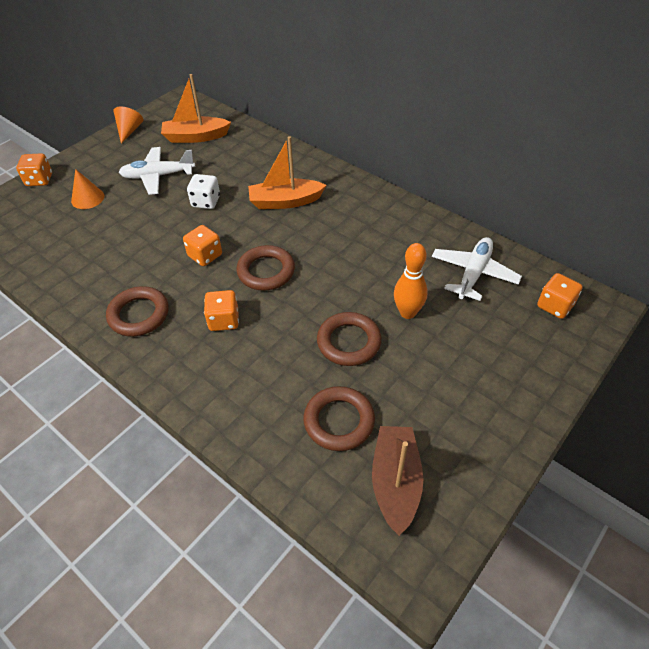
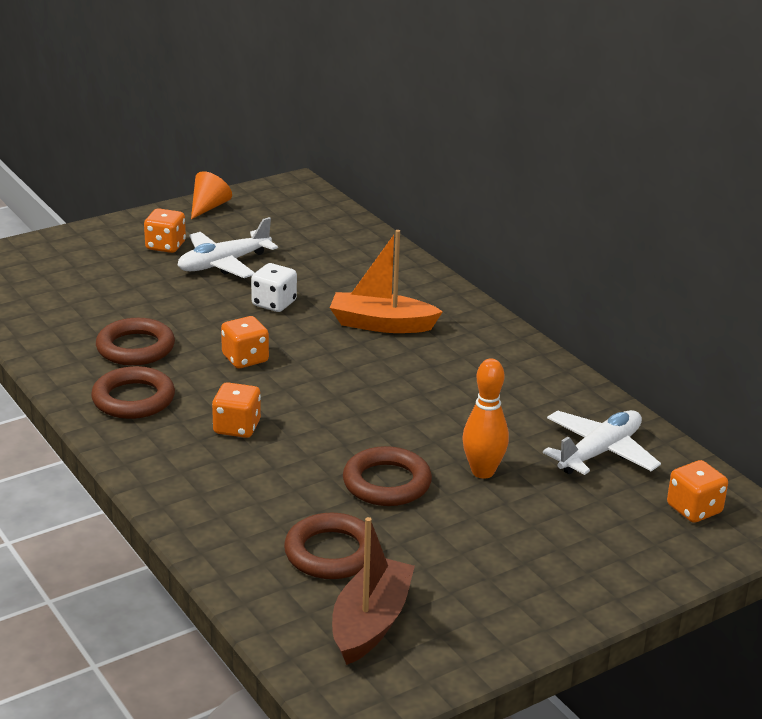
camera: 15 degrees right, 20 degrees down
(39, 180) = (68, 238): orange dice -> orange dice (165, 246)
(87, 198) = (121, 269): orange cone -> none
(158, 176) = (223, 264): white plane -> white plane turned 45 degrees counterclockwise
(195, 137) = (295, 231): orange boat -> none
(266, 271) = (316, 391): brown ring -> brown ring (135, 348)

